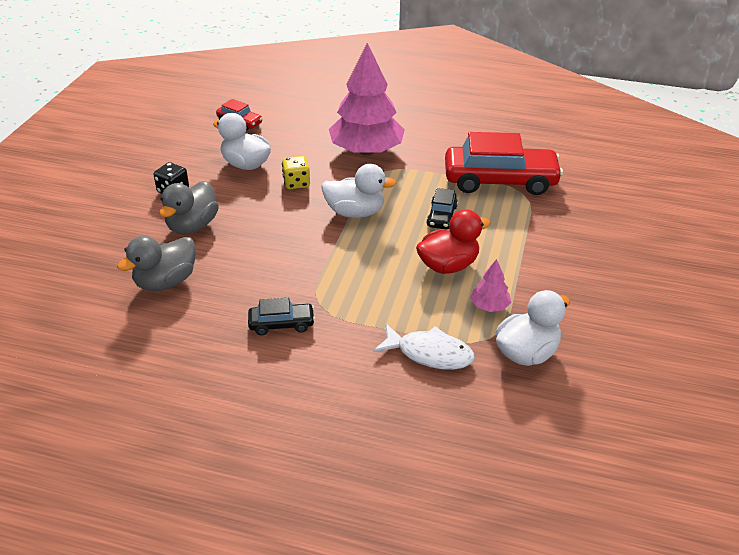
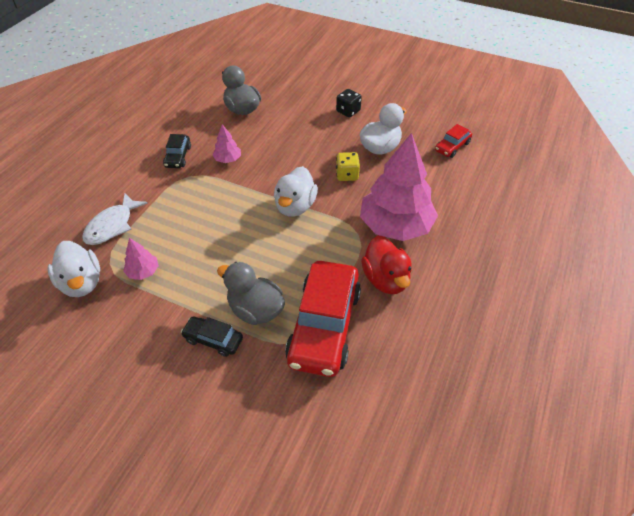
camera: 100 degrees right, 10 degrees up
(192, 226) = (301, 120): grey duck -> grey duck (255, 310)
(281, 276) = (228, 159): none -> pink tree
(441, 216) = (274, 264): black car -> black car (213, 339)
(448, 265) = (203, 255): red duck -> red duck (385, 279)

